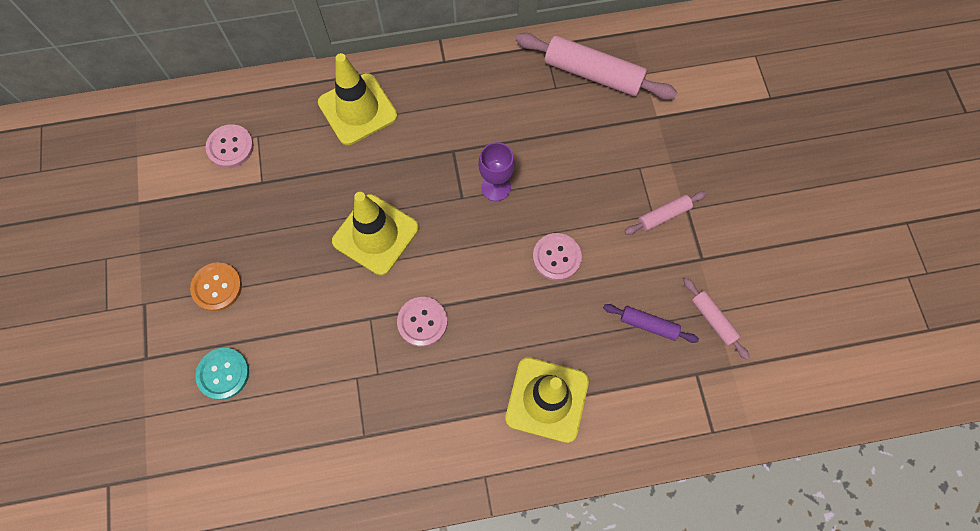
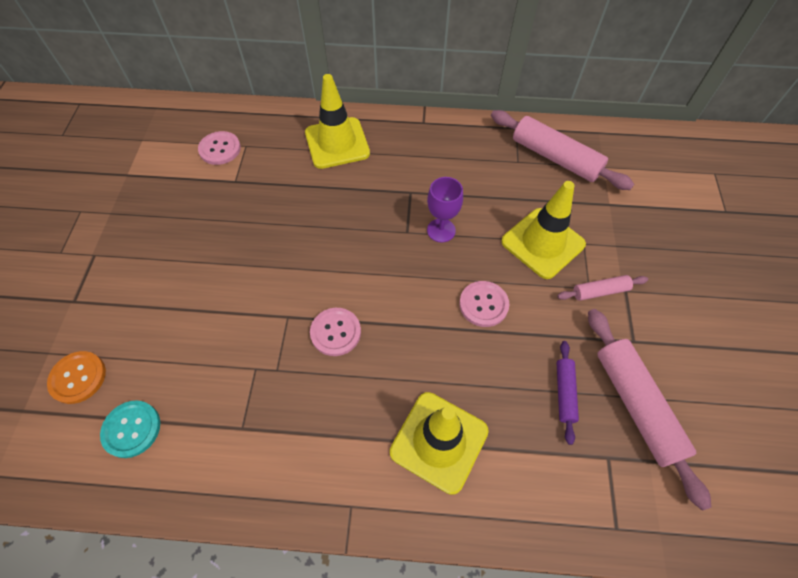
camera: 15 degrees right, 10 degrees down
(217, 287) = (161, 256): orange button -> orange button (78, 378)
(223, 374) = (134, 332): turquoise button -> turquoise button (132, 429)
(375, 234) = (318, 245): yellow traffic cone -> yellow traffic cone (542, 243)
(648, 325) = (564, 393): purple rolling pin -> purple rolling pin turned 60 degrees clockwise
(713, 320) = (636, 405): pink rolling pin -> pink rolling pin, size x1.94

